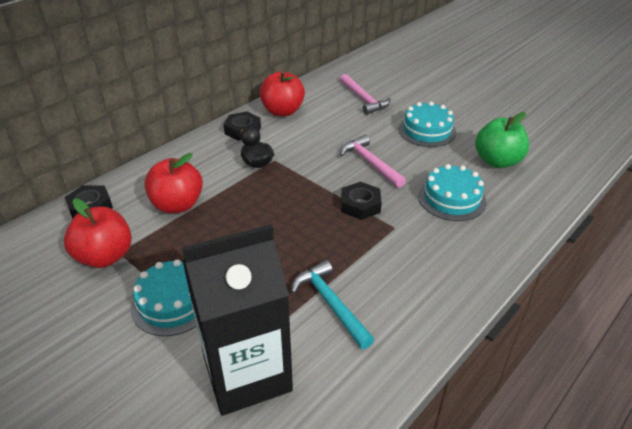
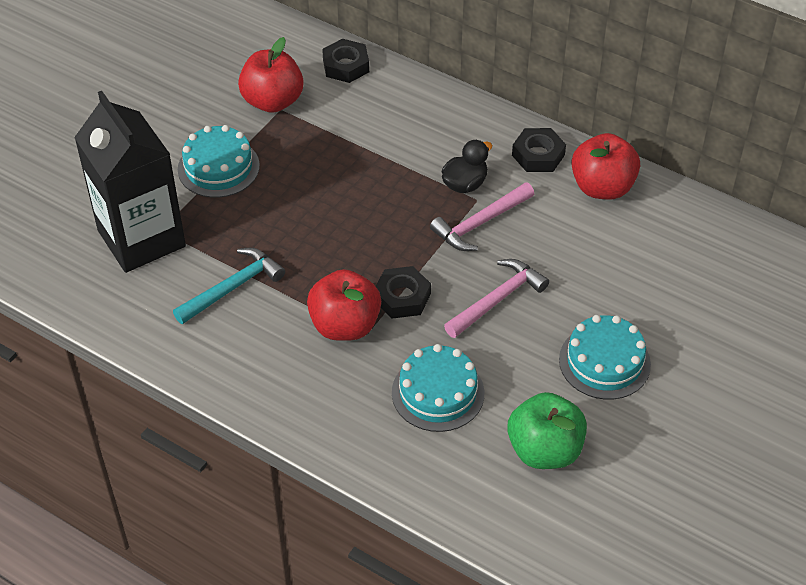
camera: 80 degrees right, 10 degrees up
(177, 205) = (365, 132): red apple -> red apple (345, 325)
(363, 99) = (673, 277): pink hammer -> pink hammer (480, 223)

